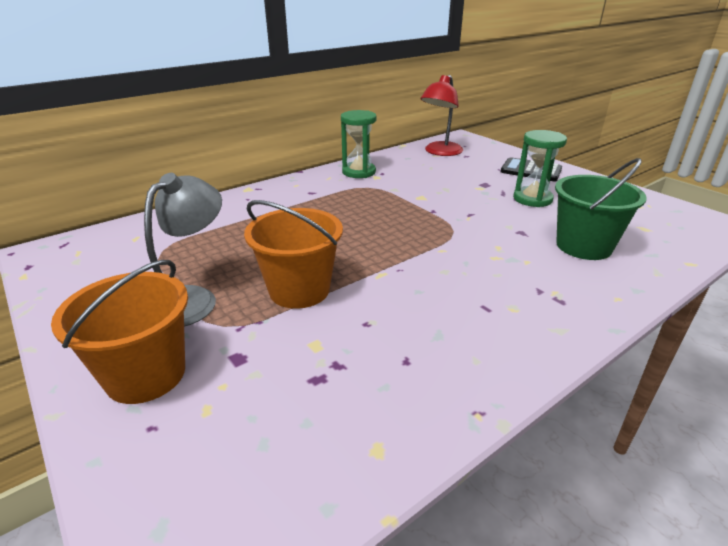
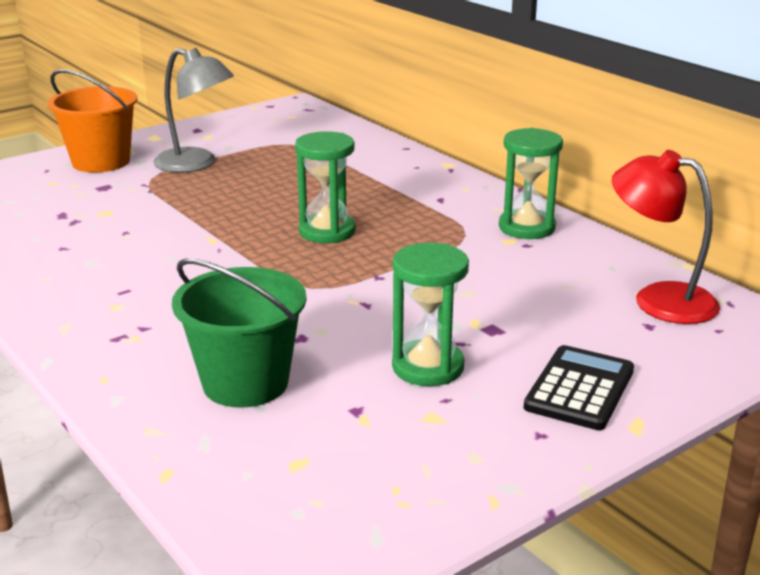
camera: 90 degrees right, 5 degrees down
(299, 290) = (194, 203): orange bucket -> none
(364, 228) = (327, 231): none -> green hourglass

